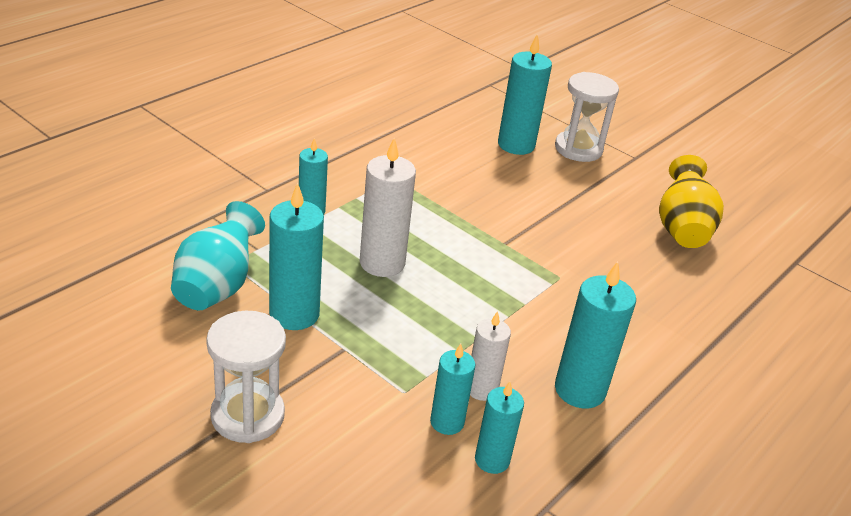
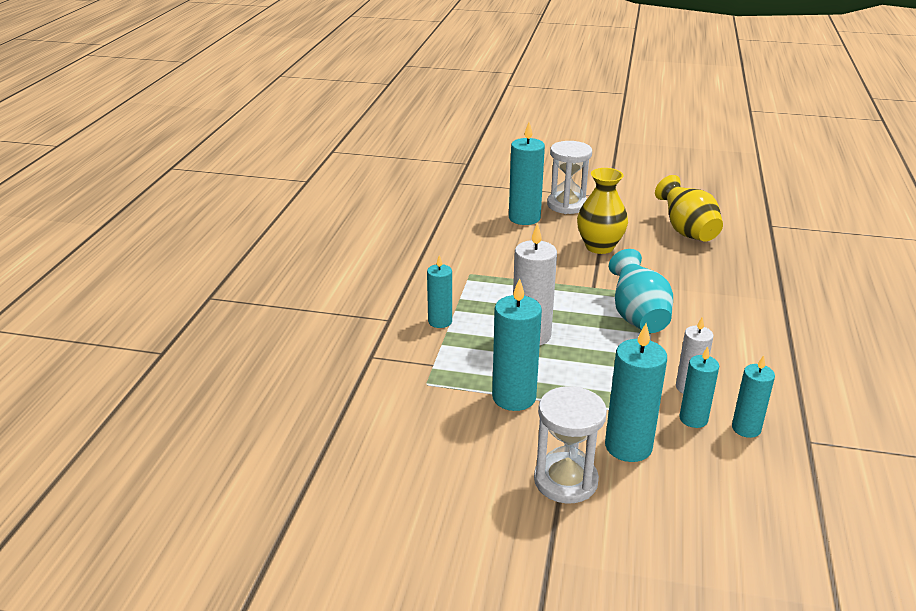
camera: 25 degrees left, 5 degrees down
(217, 286) = (436, 404): turquoise vase -> turquoise vase (637, 317)
(561, 205) = (599, 247): none -> yellow vase
(580, 390) = (744, 359): turquoise candle -> turquoise candle (628, 446)

